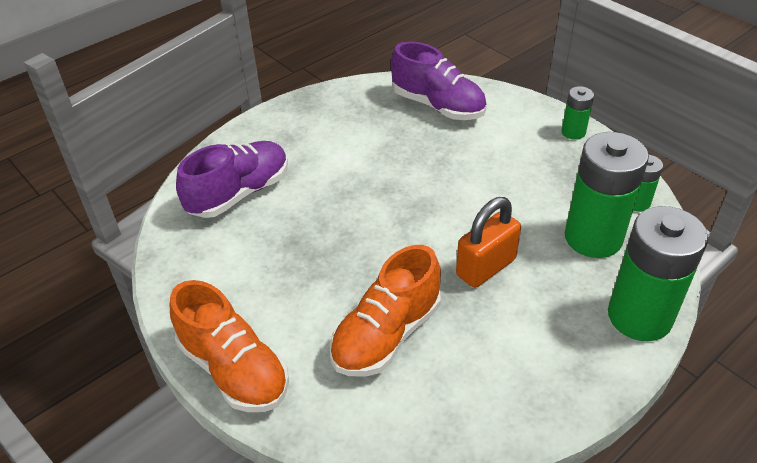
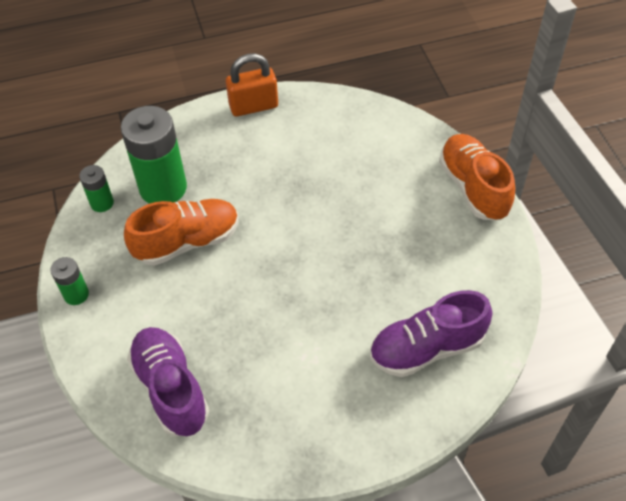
camera: 155 degrees left, 10 degrees up
(386, 335) = (359, 173): orange shoe -> orange shoe (187, 242)
(486, 267) = (259, 195): orange padlock -> orange padlock (253, 106)
(639, 316) = (188, 126): green battery -> none

